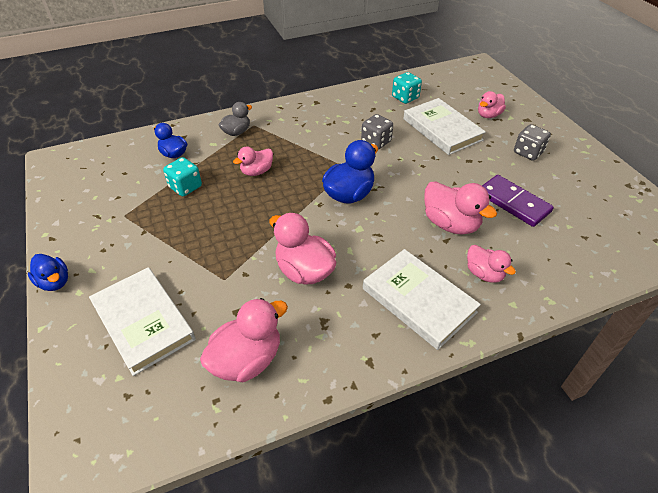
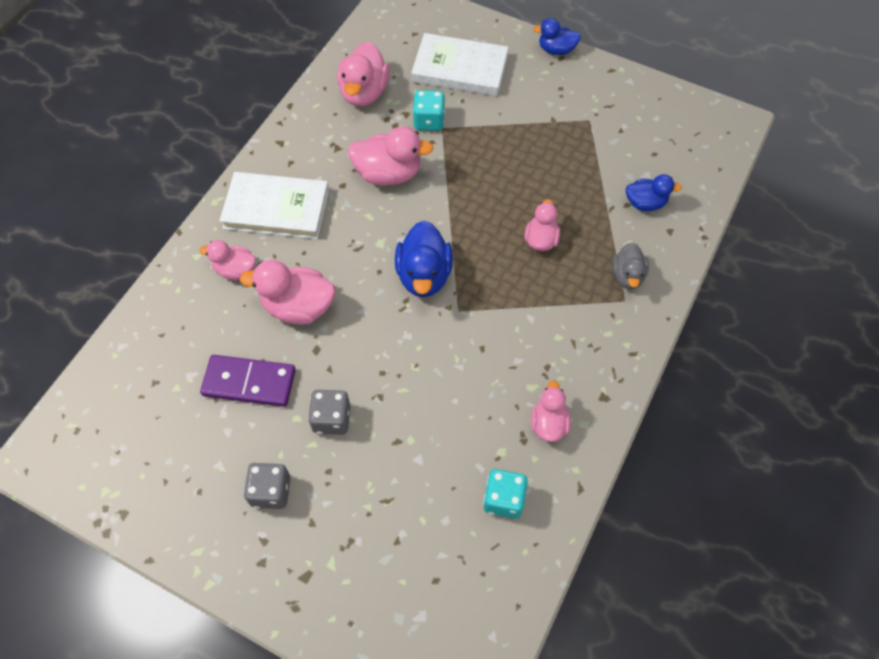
camera: 140 degrees right, 15 degrees up
(185, 187) = (580, 178): turquoise dice -> turquoise dice (429, 121)
(376, 142) = (464, 374): grey dice -> grey dice (332, 419)
(442, 129) = (405, 460): white book -> none
(488, 115) = (364, 544): pink duck -> pink duck (548, 423)

